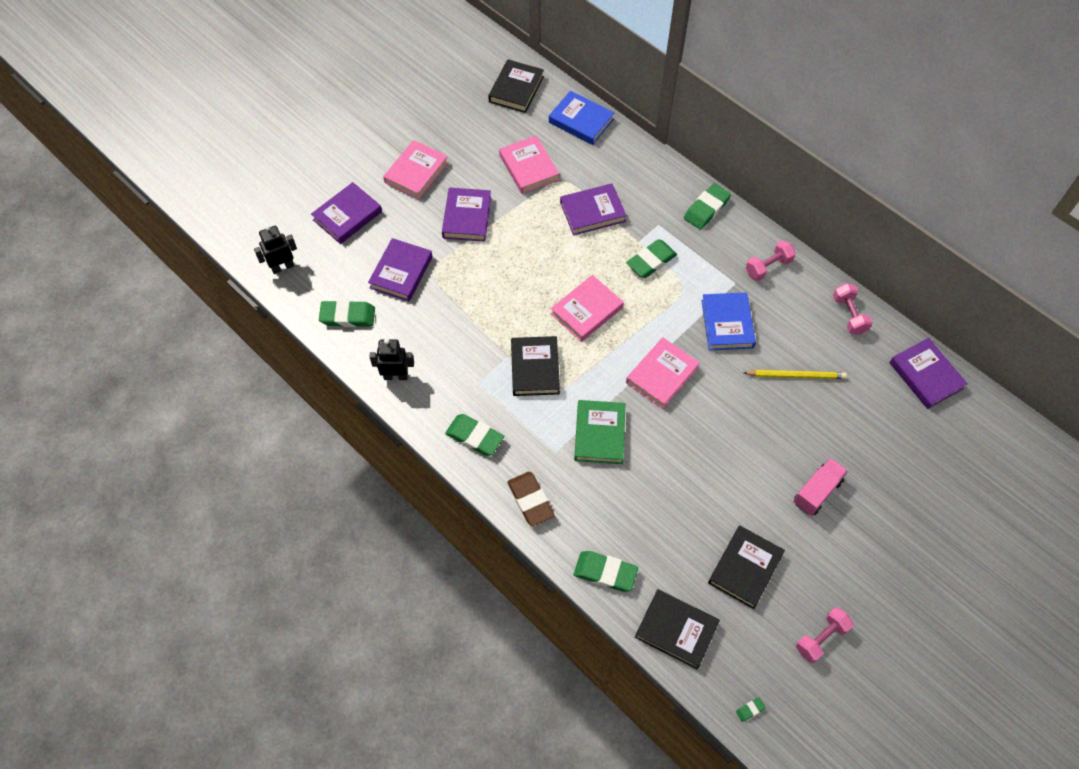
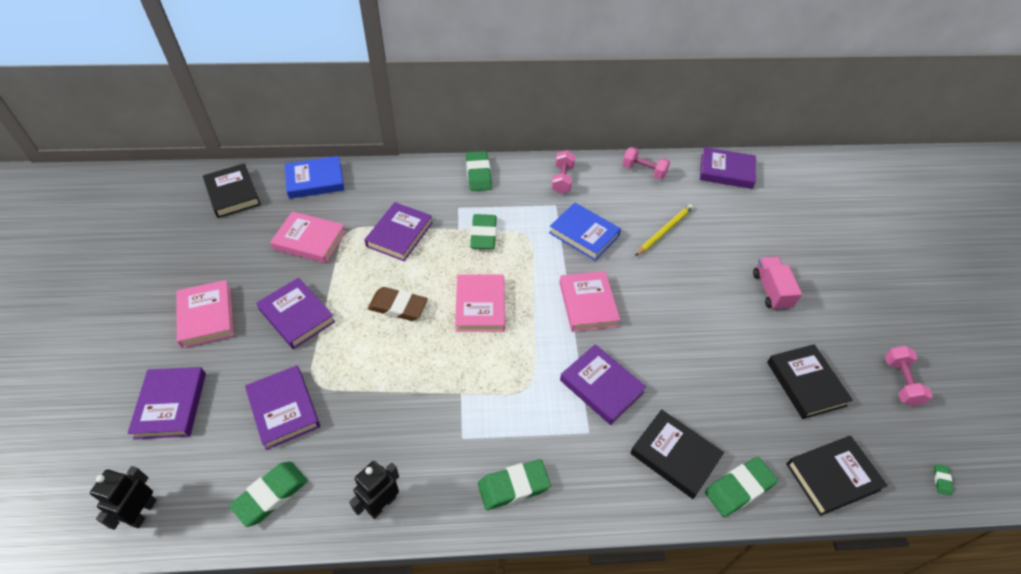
camera: 50 degrees left, 10 degrees down
(530, 500) = (619, 492): brown eraser -> brown eraser (398, 307)
(535, 368) = (494, 383): black book -> black book (675, 455)
(599, 434) = (601, 386): green book -> purple book

